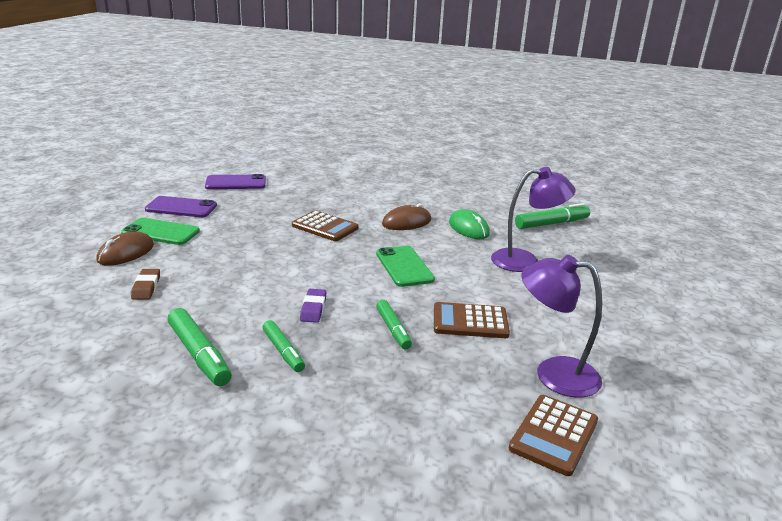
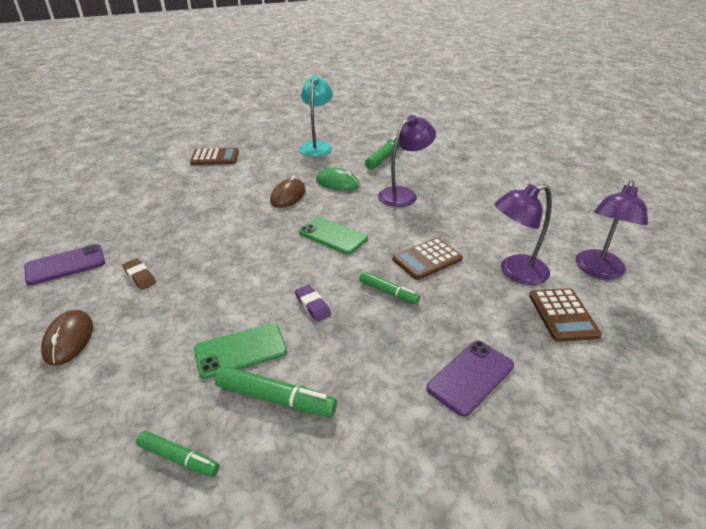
camera: 35 degrees left, 10 degrees up
(146, 287) = (140, 363): brown eraser -> brown eraser (140, 276)
(161, 232) = (78, 300): green phone -> green phone (240, 350)
(236, 183) = (90, 216): purple phone -> purple phone (470, 377)
(283, 351) = (337, 355): green marker -> green marker (179, 458)
(325, 227) = (229, 227): brown calculator -> brown calculator (215, 157)
(491, 193) = (317, 146): none -> turquoise lamp
(668, 420) = (598, 270): none -> purple lamp

